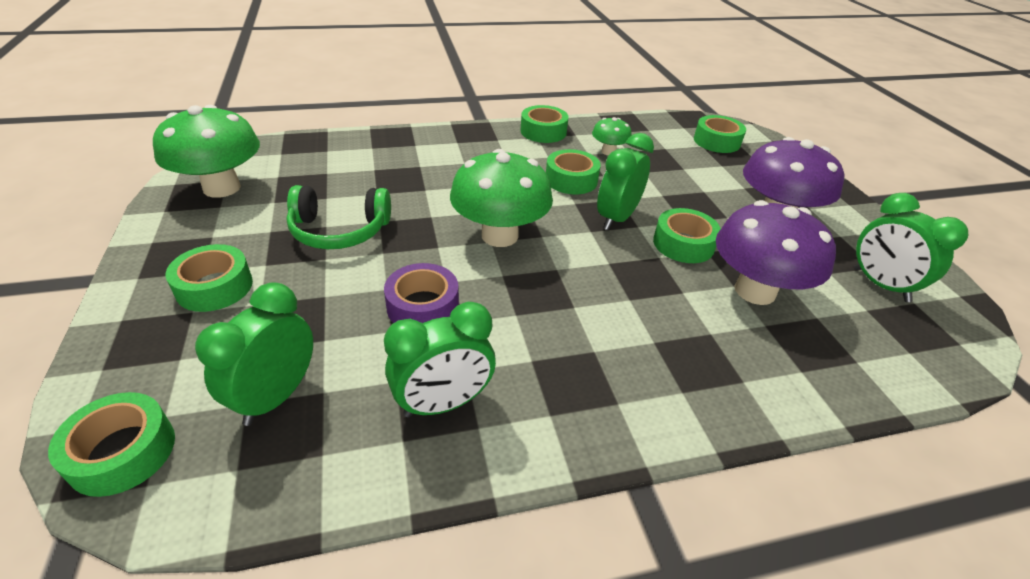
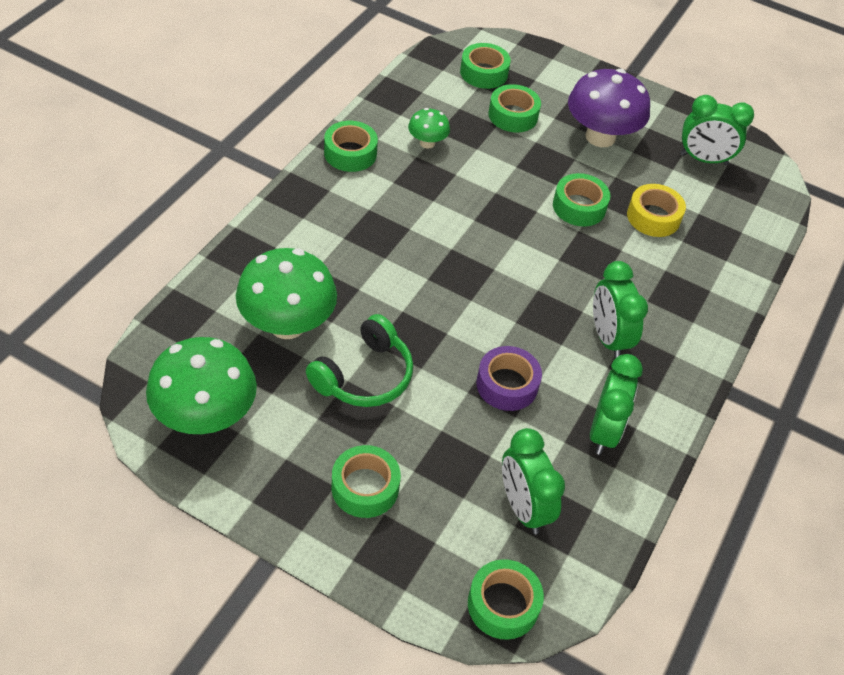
camera: 50 degrees left, 10 degrees up
(499, 235) = (469, 290): green mushroom -> green mushroom (287, 324)
(571, 180) = (442, 197): green tape -> green tape (513, 115)
(616, 218) = (516, 214): green clock -> green clock (608, 338)
(755, 291) = (653, 217): purple mushroom -> yellow tape

